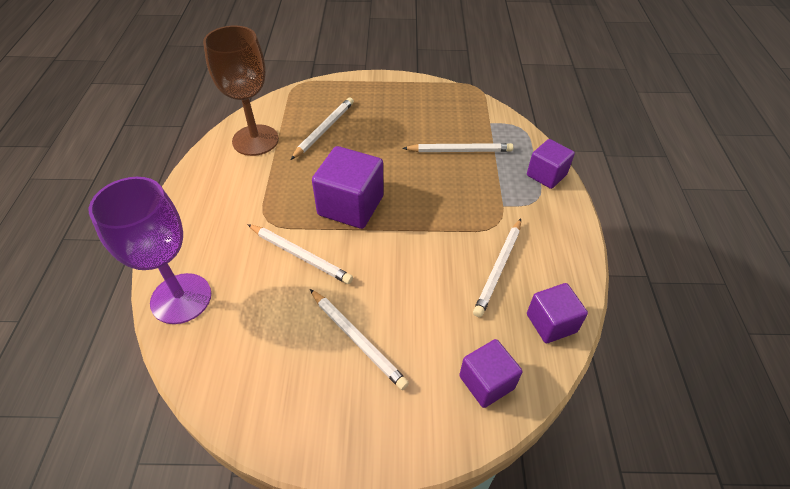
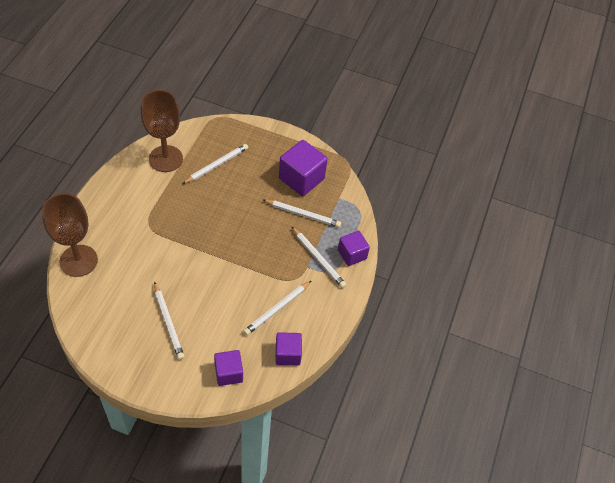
camera: 15 degrees right, 5 degrees up
(181, 298) = (78, 261): purple goblet -> brown goblet
(300, 255) = (159, 257): white pencil -> white pencil (318, 259)
(350, 205) = (206, 232): purple cube -> purple cube (301, 178)

